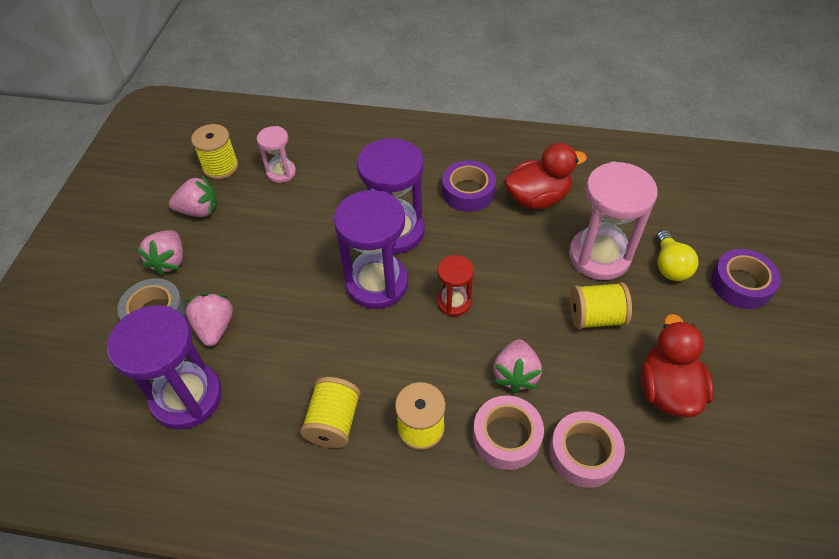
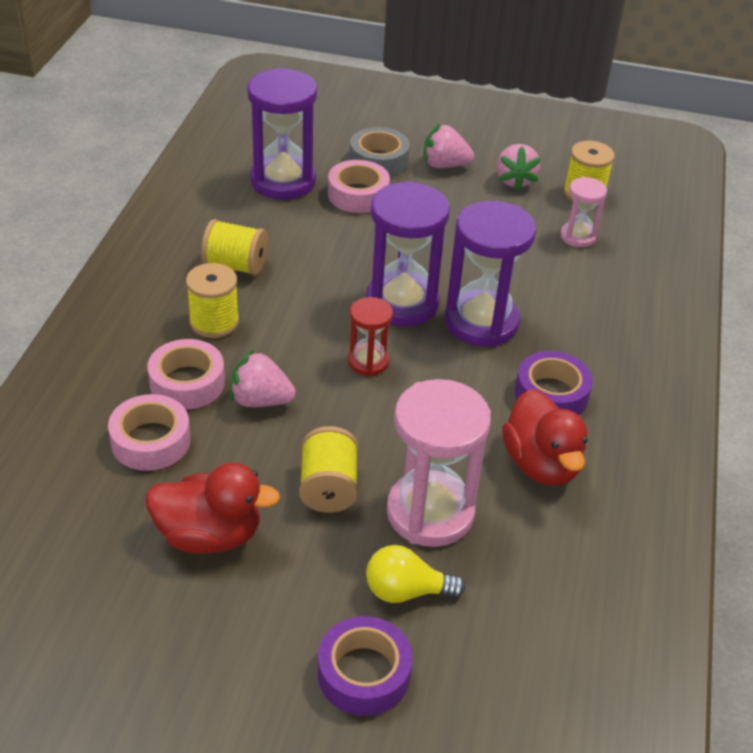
camera: 90 degrees right, 10 degrees down
(215, 327) = (358, 194): pink strawberry -> pink tape

